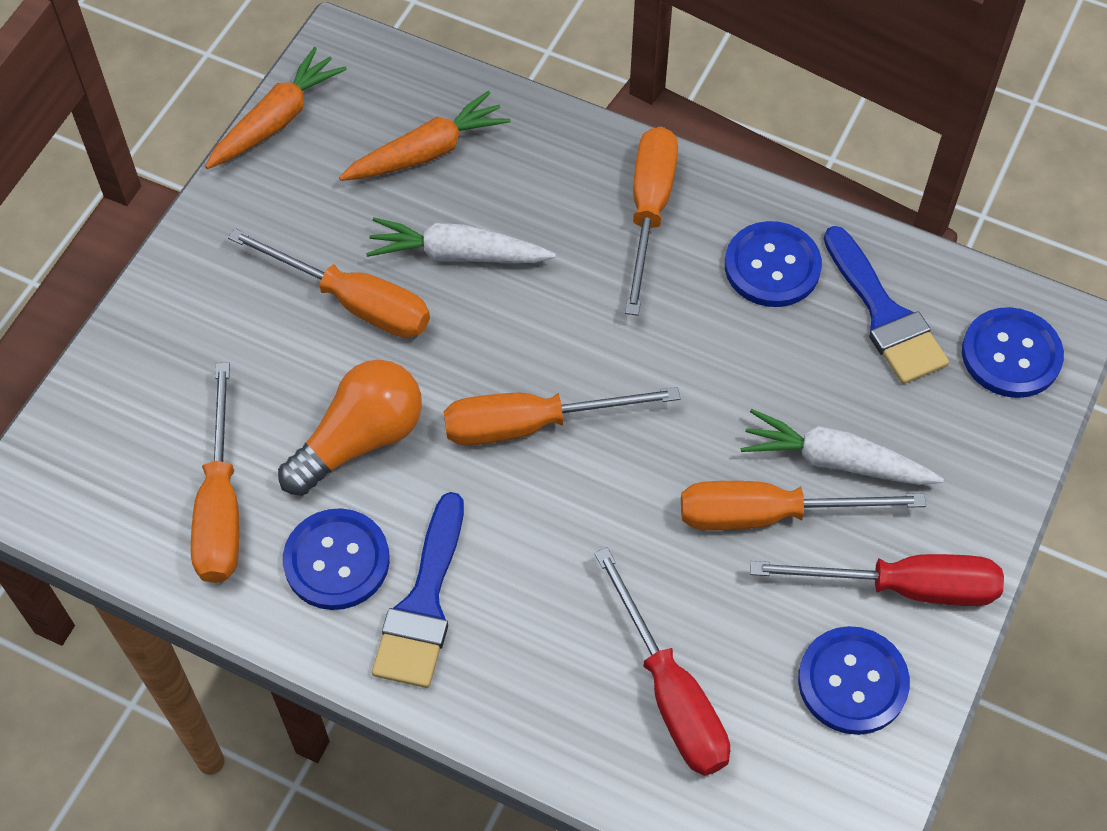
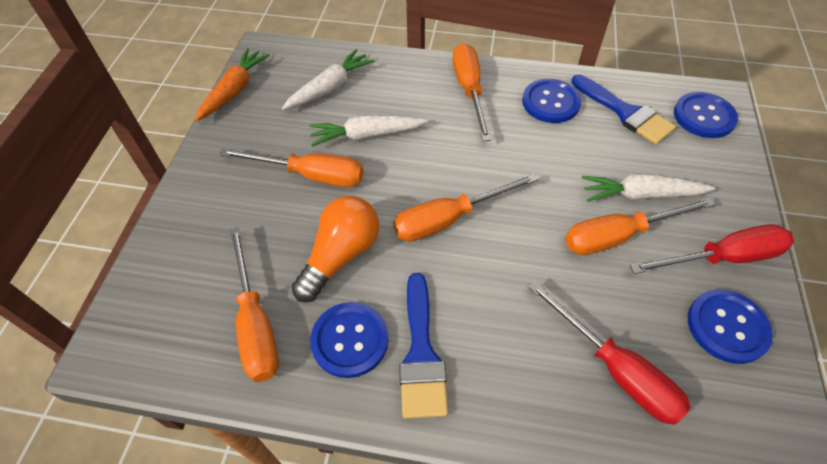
camera: 15 degrees left, 5 degrees down
(427, 152) = (329, 88): orange carrot -> white carrot

